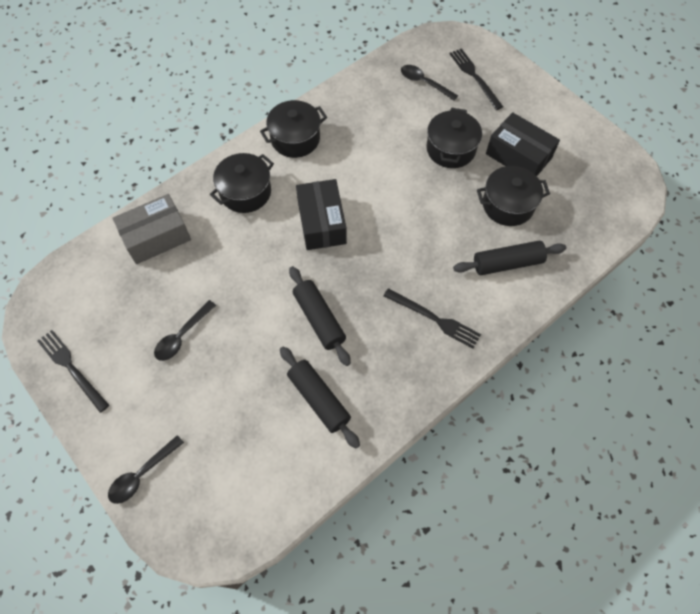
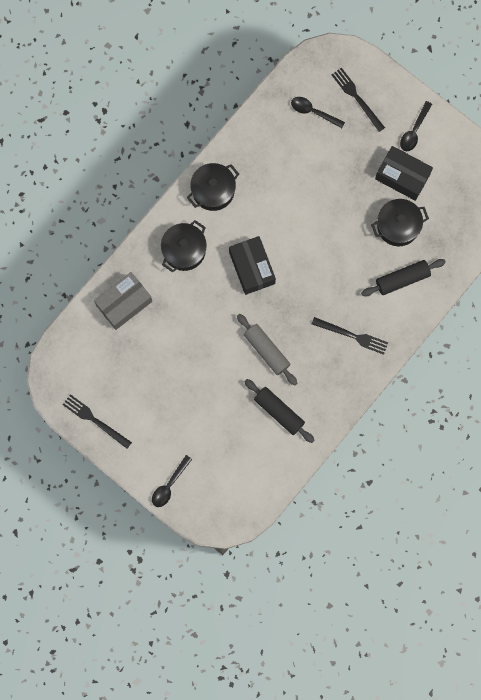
camera: 10 degrees left, 15 degrees up
(182, 336) = (168, 381): black spoon -> black spoon (414, 131)
(319, 319) = (266, 351): black rolling pin -> grey rolling pin
(451, 149) = (345, 179): black pot -> none

